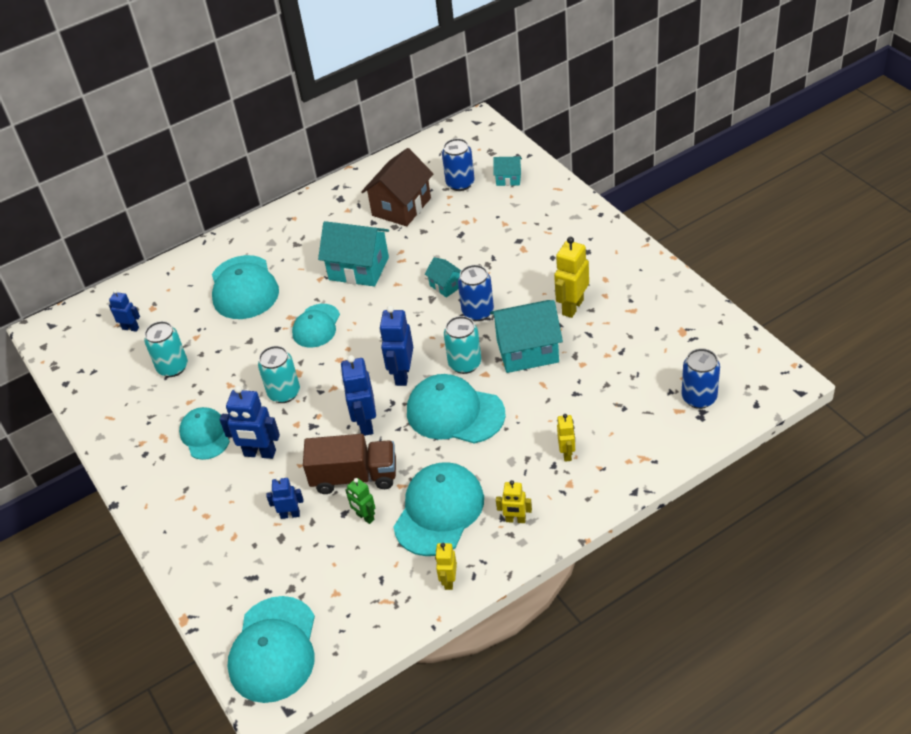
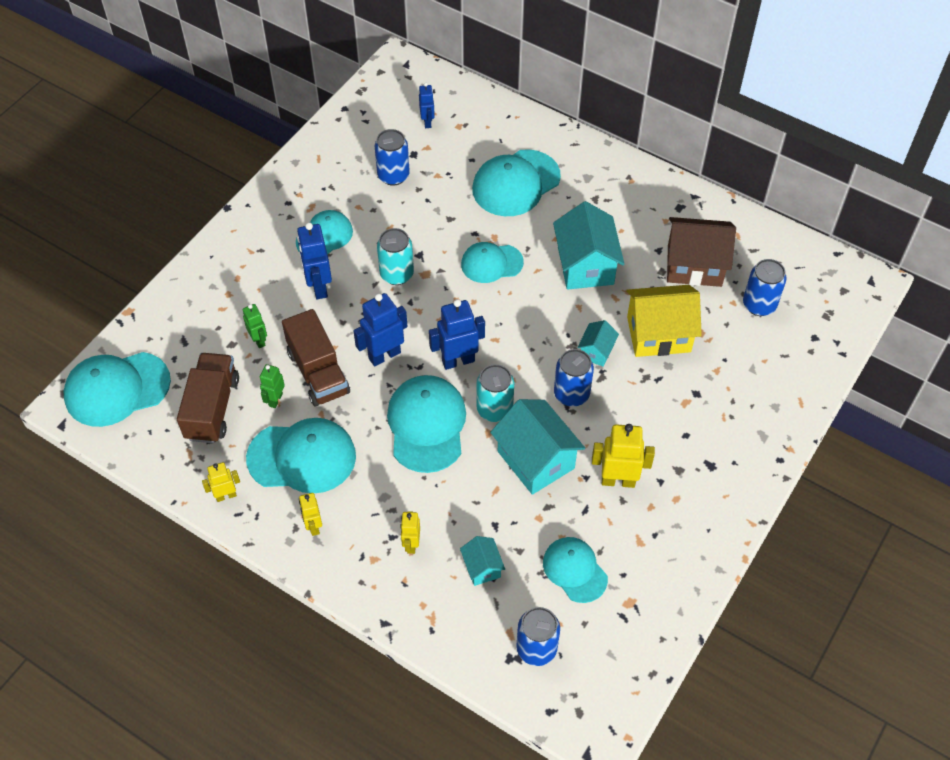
camera: 60 degrees right, 10 degrees up
(173, 367) = (393, 176): turquoise can -> blue can
(290, 514) = (259, 340): blue robot -> green robot
(345, 570) = (212, 408): none -> brown truck
(452, 245) = (658, 334): none -> yellow house
(508, 179) = (791, 348): turquoise house -> turquoise house (482, 567)
(567, 454) = (411, 544): yellow robot -> yellow robot turned 120 degrees clockwise
(640, 355) = (575, 570): none -> turquoise cap

